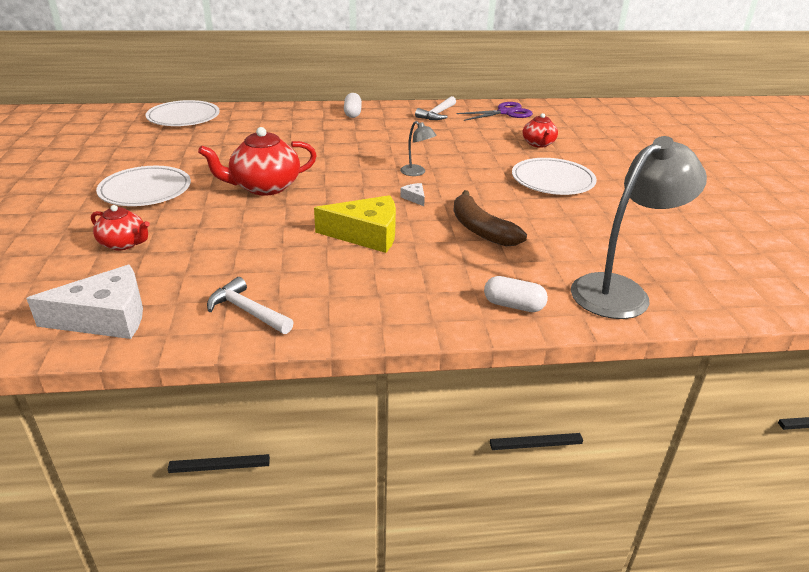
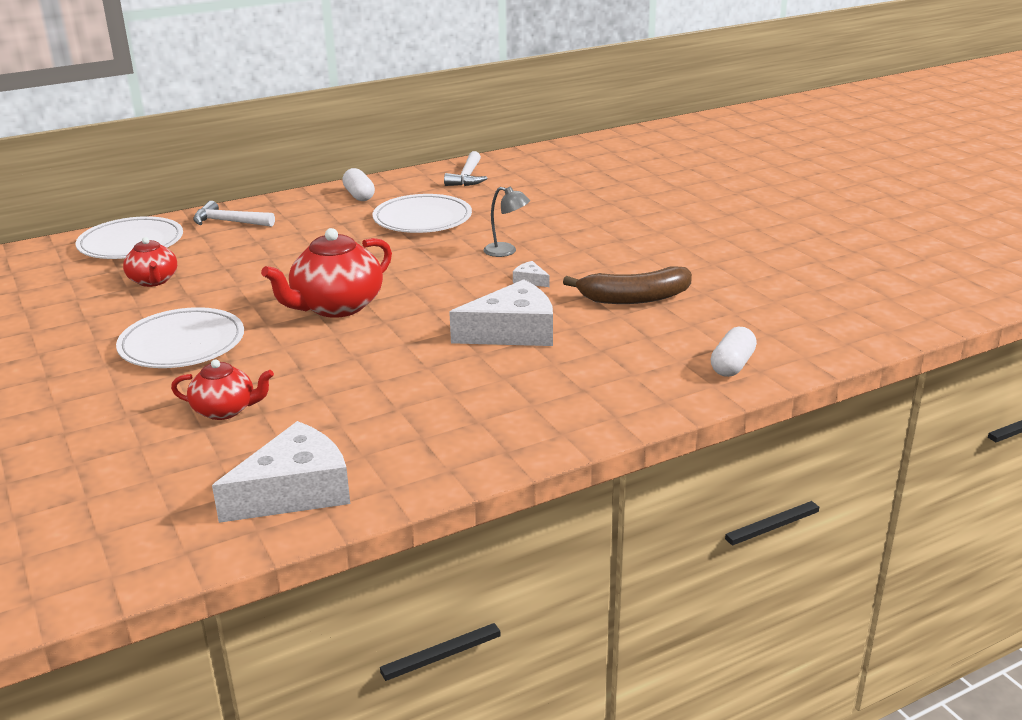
camera: 20 degrees left, 5 degrees down
(247, 311) = (456, 442): white hammer -> white hammer (229, 222)
(366, 234) = (512, 332): yellow cheese -> white cheese
(481, 230) = (634, 298): brown banana -> brown banana turned 45 degrees counterclockwise
(505, 112) = (547, 160): purple scissors -> none
(513, 305) = (732, 365): white capsule -> white capsule turned 60 degrees counterclockwise
(538, 144) = (617, 190): red teapot -> red teapot (153, 281)
(552, 180) = (666, 229): white plate -> white plate (422, 219)
(620, 291) = (823, 326): grey lamp -> none

